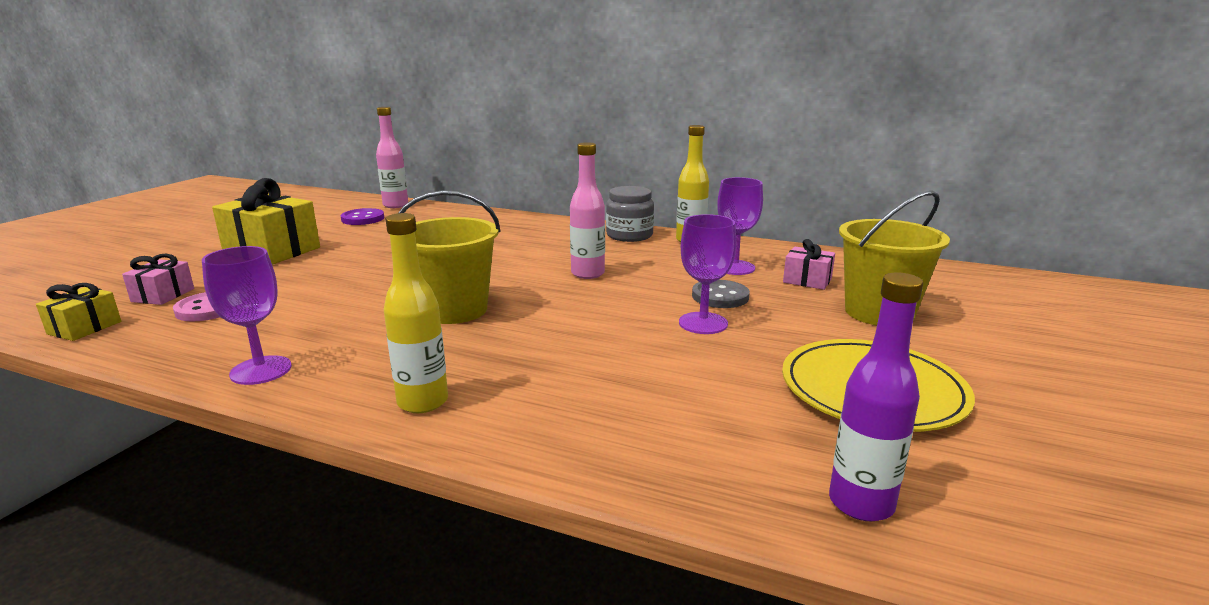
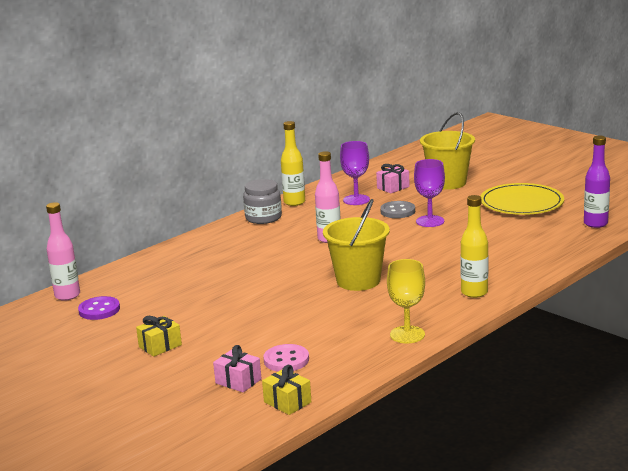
camera: 65 degrees left, 0 degrees up
(261, 370) = (407, 334): purple goblet -> yellow goblet
(272, 251) = (160, 346): yellow gift -> yellow gift, size x0.51

